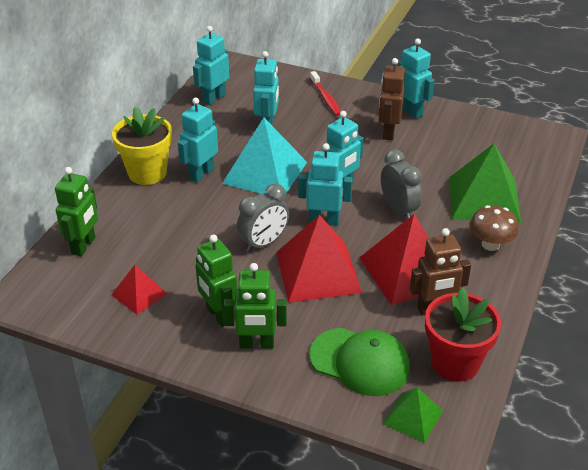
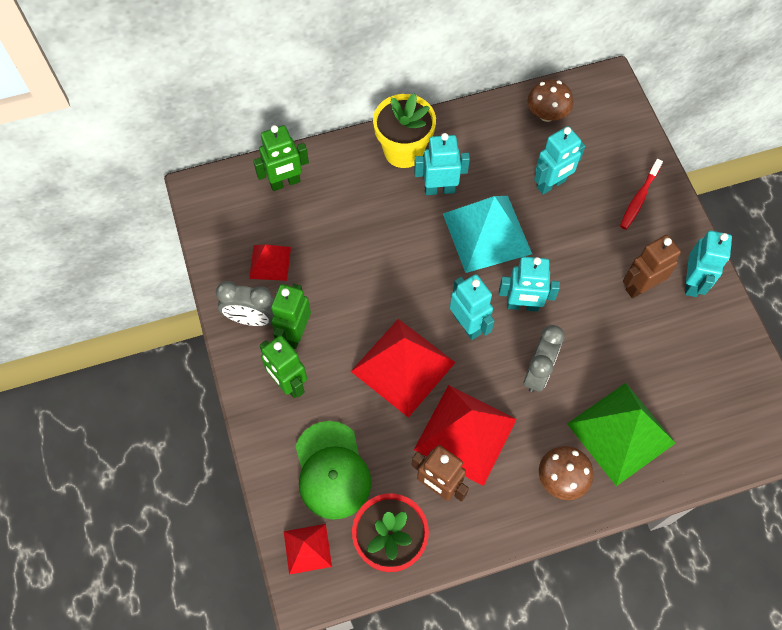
camera: 50 degrees right, 25 degrees up
(214, 98) = (546, 114): turquoise robot -> brown mushroom
(263, 243) = (400, 301): grey clock -> grey clock (252, 319)
(413, 417) = (307, 548): green pyramid -> red pyramid

